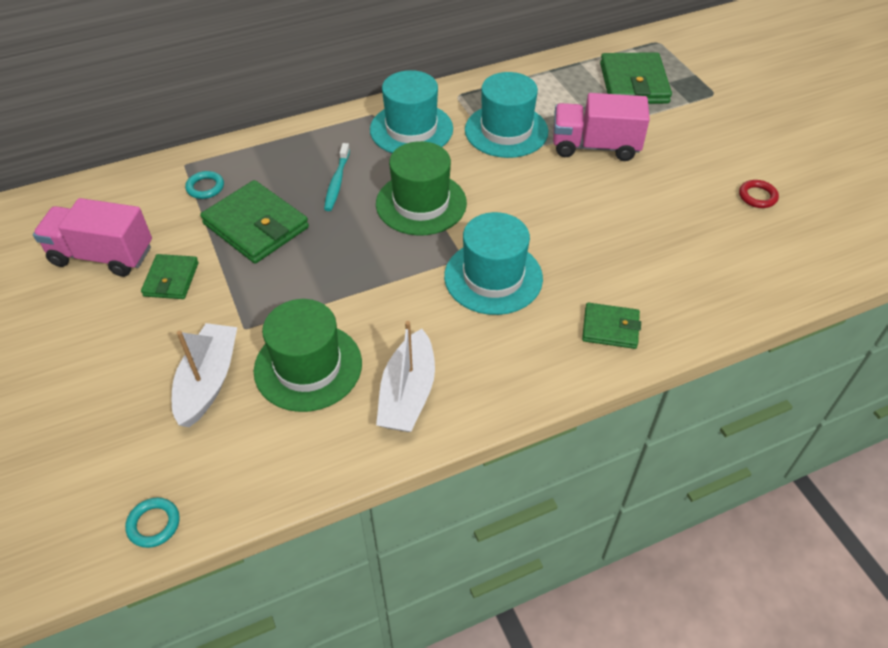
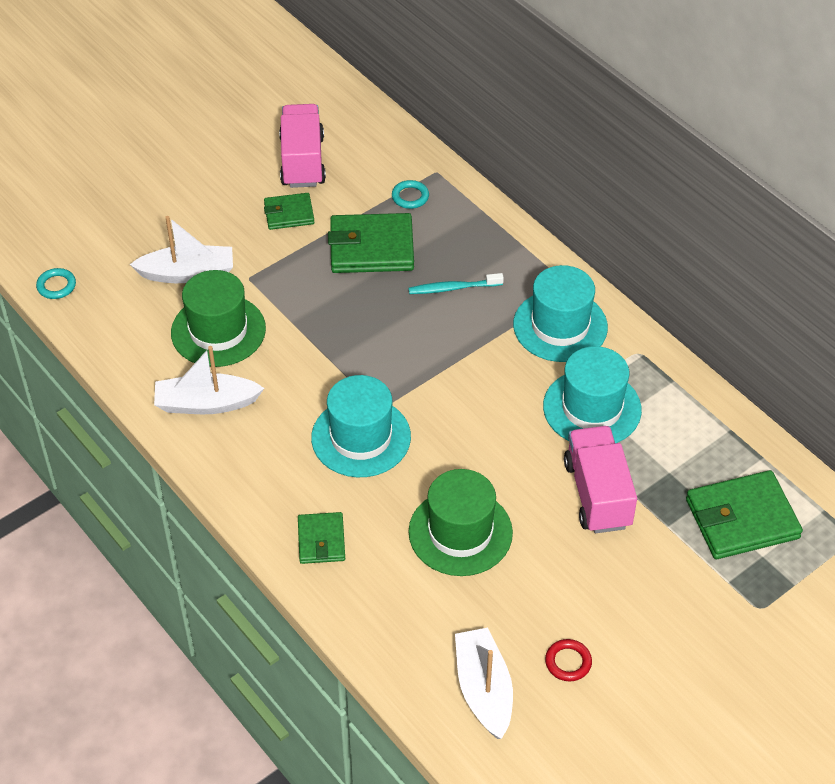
camera: 75 degrees right, 0 degrees up
(256, 226) = (371, 247): green wallet -> green wallet turned 60 degrees clockwise
(421, 203) = (445, 360): green hat -> green hat (460, 532)
(783, 250) = (483, 690): none -> white boat

